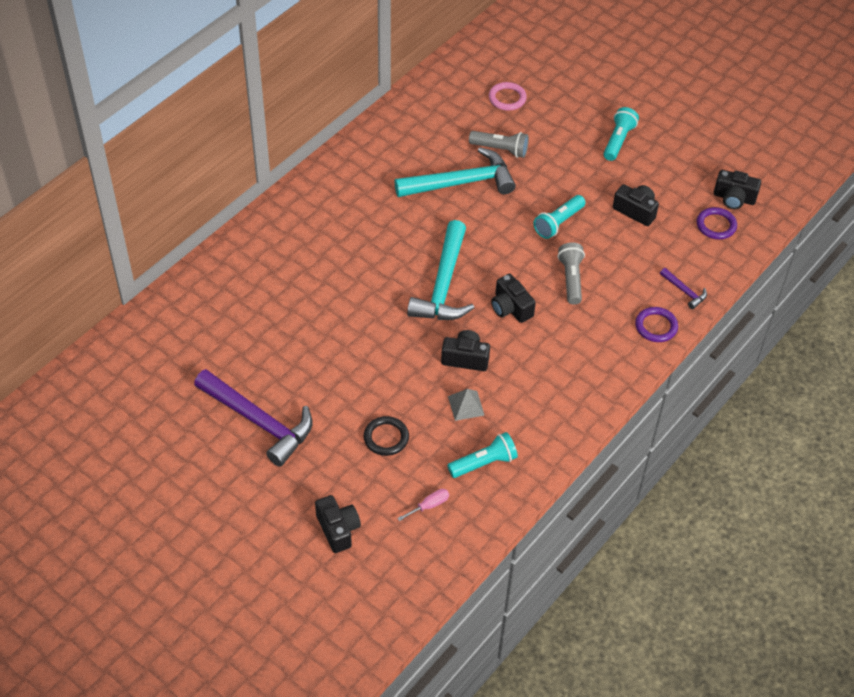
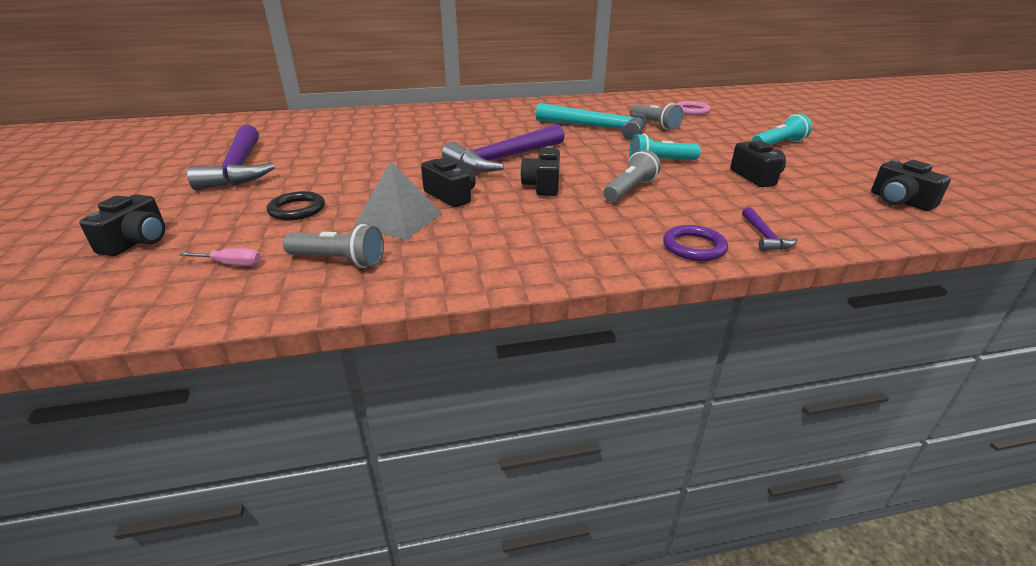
camera: 40 degrees right, 20 degrees down
(443, 285) = (503, 159): turquoise hammer -> purple hammer
(466, 405) = (398, 219): grey pyramid -> grey pyramid, size x1.62
(484, 463) = (339, 260): turquoise flashlight -> grey flashlight
(716, 225) = (857, 210): purple ring -> none

